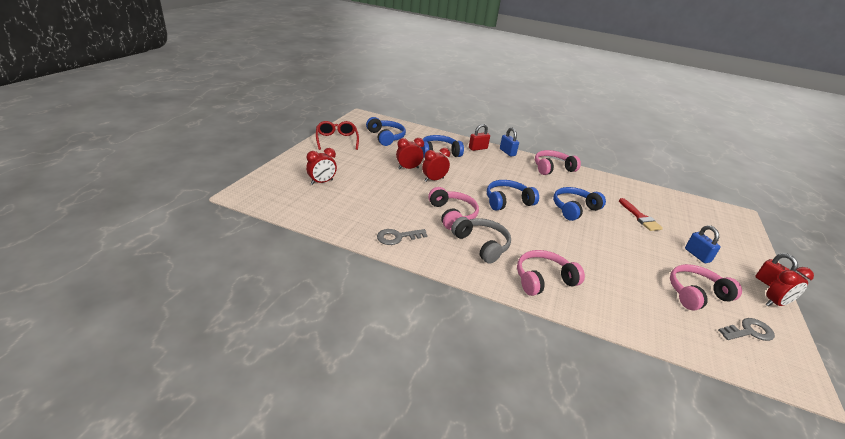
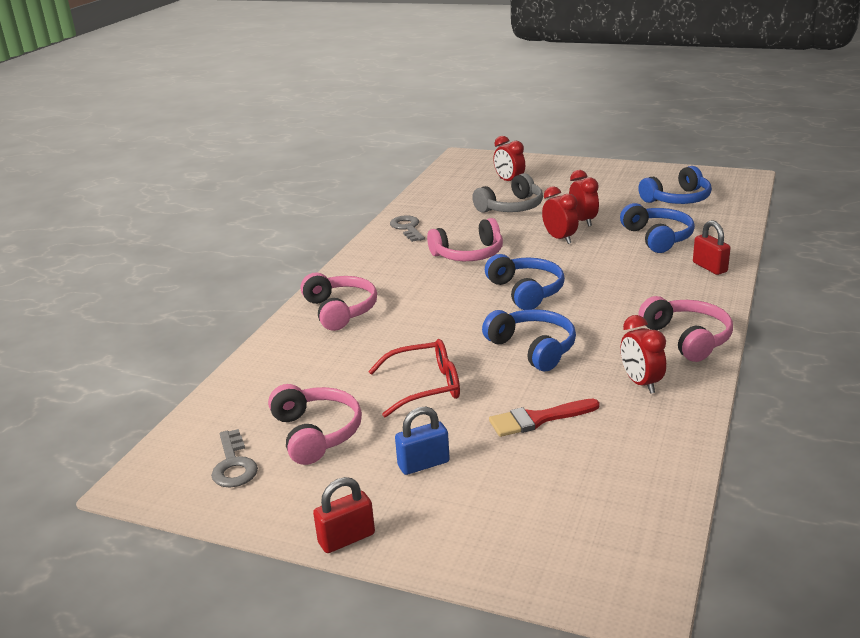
camera: 95 degrees right, 5 degrees down
(337, 140) = (634, 174): red glasses -> red glasses (425, 387)
(482, 245) = (405, 273): grey headphones -> grey headphones (511, 207)
(507, 152) = (720, 294): blue padlock -> none
(775, 303) = (293, 523): red clock -> red clock (641, 383)

